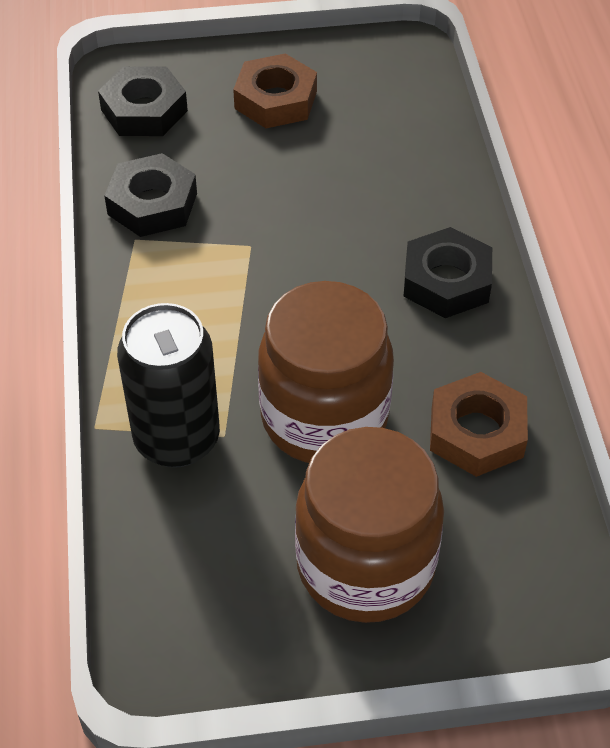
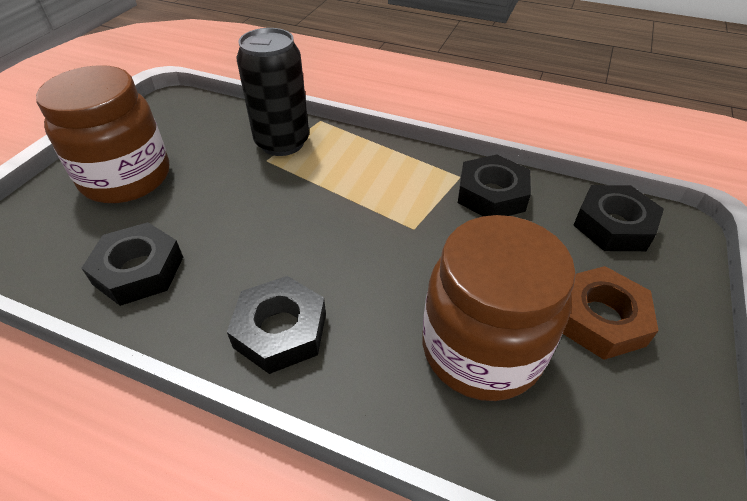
camera: 120 degrees right, 5 degrees down
(324, 418) = (233, 202): brown jar -> brown jar (481, 350)
(476, 432) = (139, 270): brown nut -> black nut

